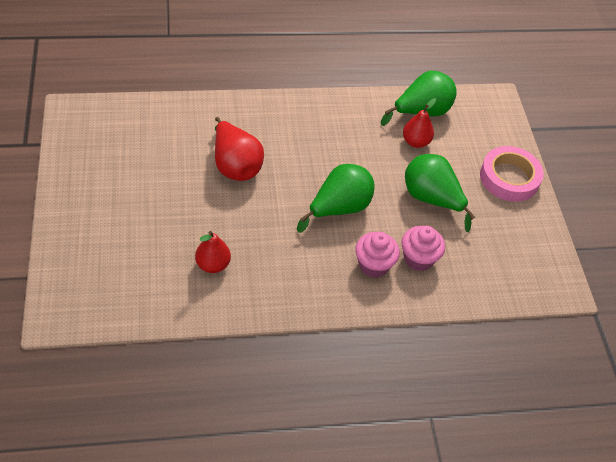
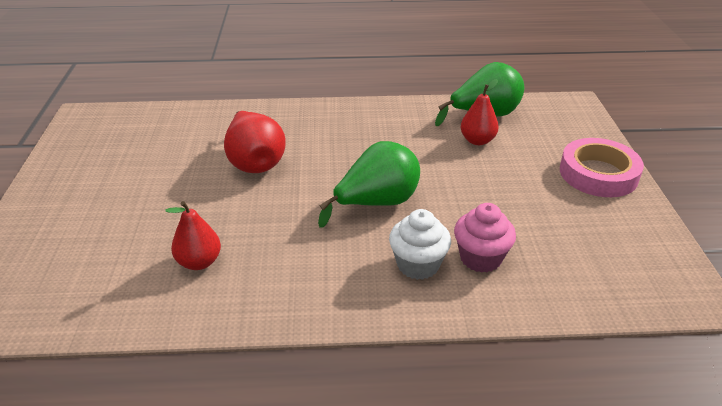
camera: 10 degrees right, 15 degrees down
(373, 265) = (418, 265): pink cupcake -> white cupcake
(431, 199) = (497, 194): green pear -> none

